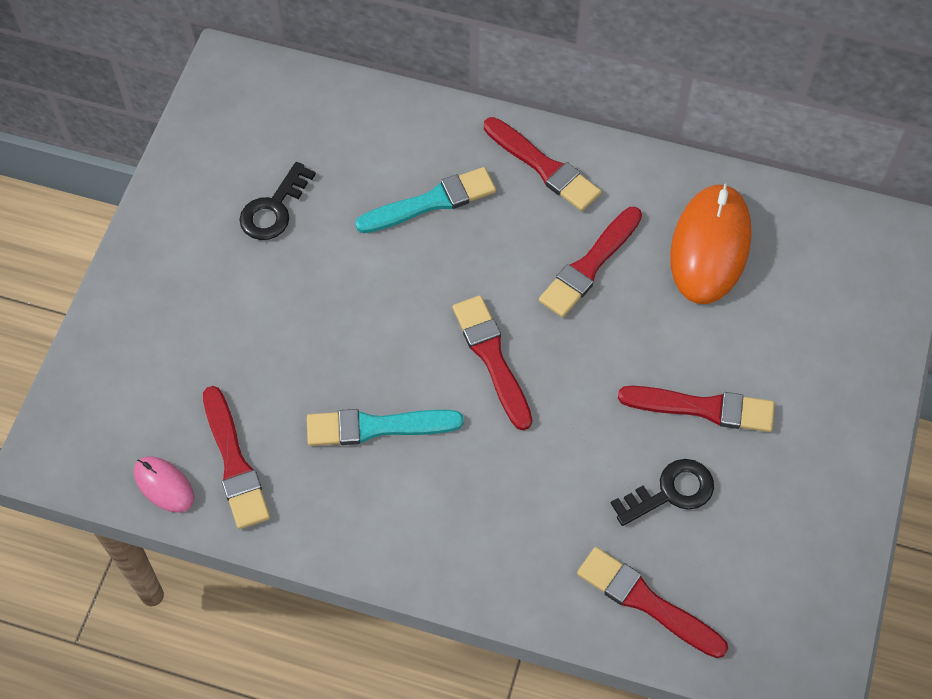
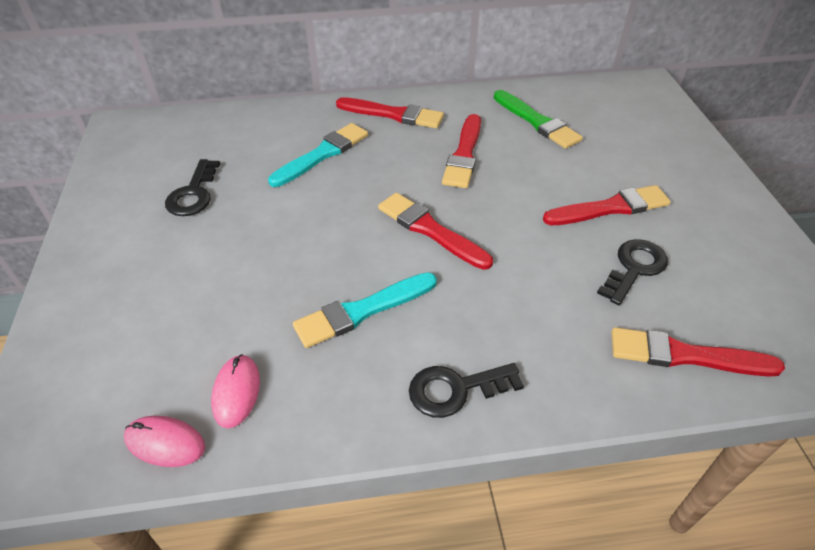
camera: 25 degrees left, 15 degrees down
(234, 463) = (236, 392): red brush -> pink mouse
(418, 542) = (456, 389): none -> black key
(710, 246) = (537, 122): orange mouse -> green brush

